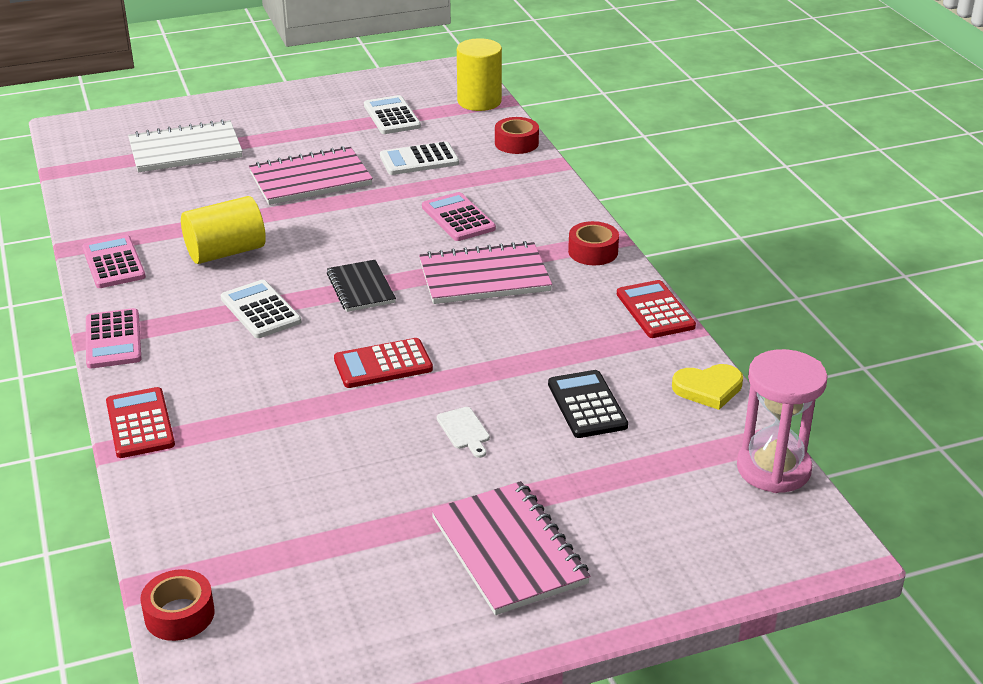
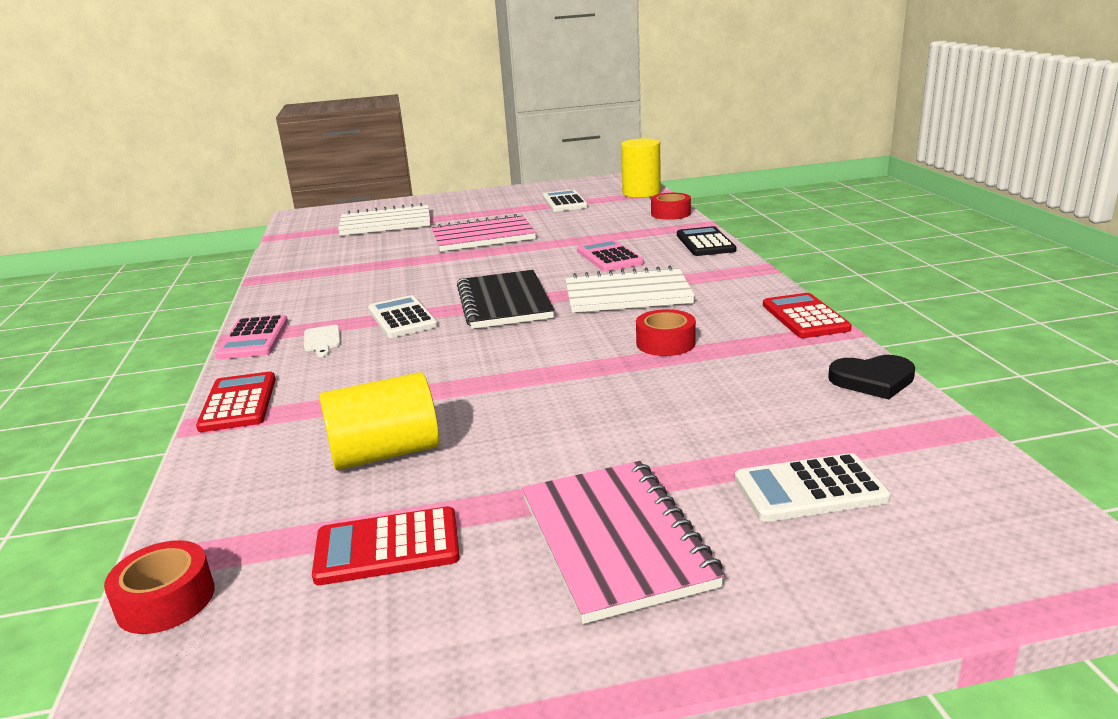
camera: 10 degrees right, 10 degrees down
(114, 263) = (287, 288): pink calculator -> none
(226, 252) = (389, 280): yellow cylinder -> yellow cylinder (385, 453)
(361, 288) = (504, 303): black notebook -> black notebook, size x1.59
(383, 364) = (508, 358): red calculator -> red calculator (387, 547)
(419, 160) = (582, 224): white calculator -> white calculator (809, 489)
(464, 430) = (582, 414): white cutting board -> white cutting board (322, 340)
(484, 277) = (627, 294): pink notebook -> white notebook
(587, 405) = (728, 393): black calculator -> black calculator (705, 243)
(593, 252) = (738, 277): red tape -> red tape (665, 343)
(708, 389) = (873, 380): yellow heart -> black heart
(773, 469) = (972, 459): pink hourglass -> none

